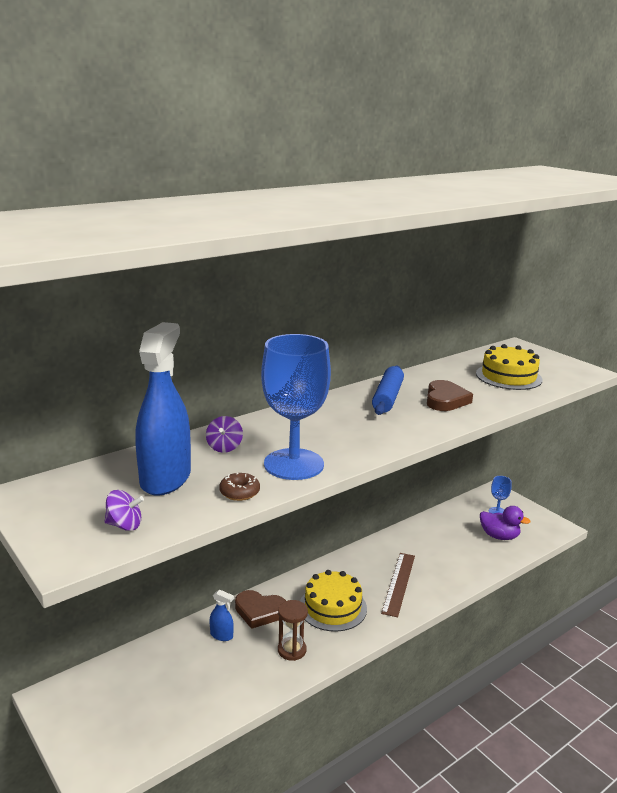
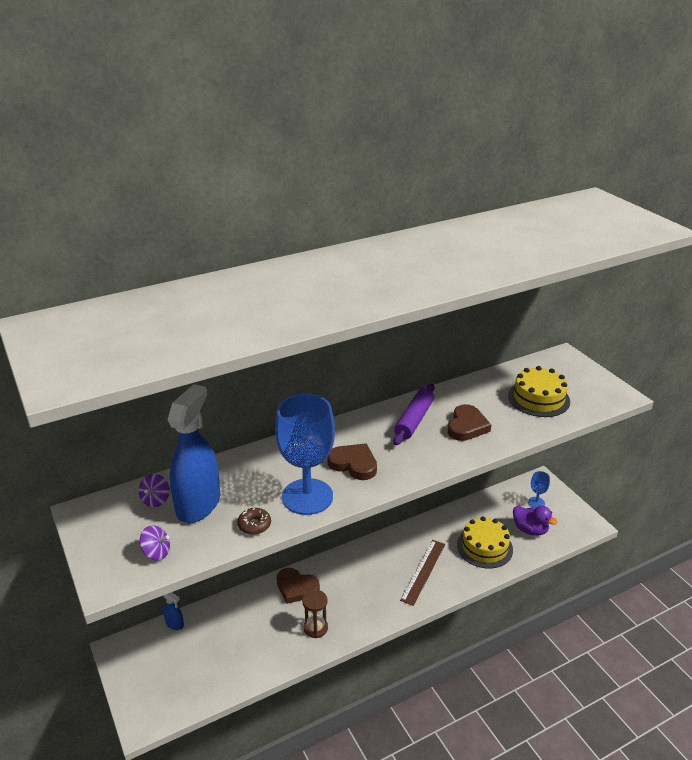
camera: 10 degrees right, 10 degrees up
(221, 635) = (260, 607): blue spray bottle -> blue spray bottle (175, 624)
(224, 447) = (254, 472): purple spinning top -> purple spinning top (156, 500)
(332, 607) = (359, 590): yellow cake -> yellow cake (484, 547)
(336, 435) = (354, 464): none -> brown heart
(388, 398) = (414, 420): blue rolling pin -> purple rolling pin

